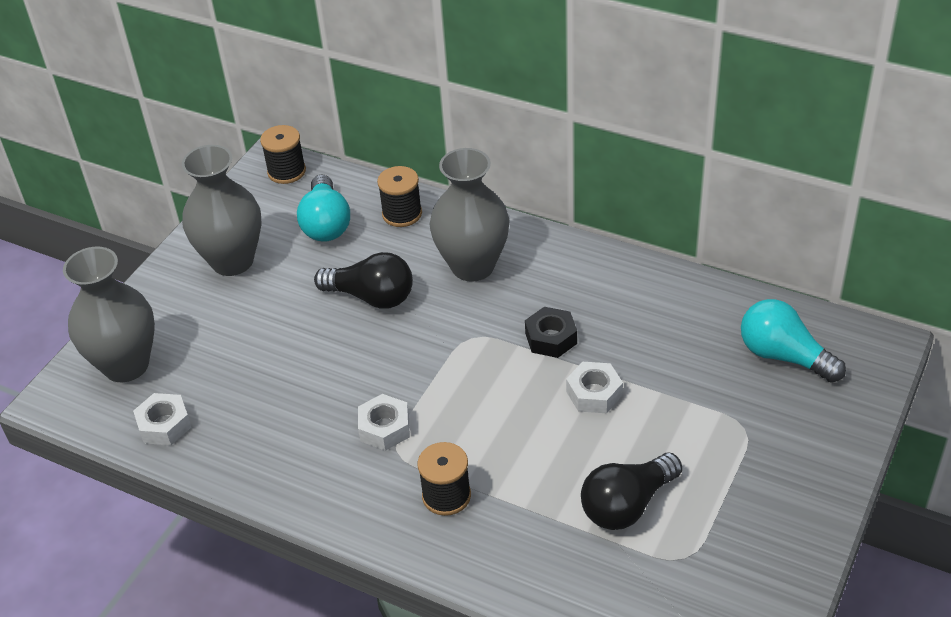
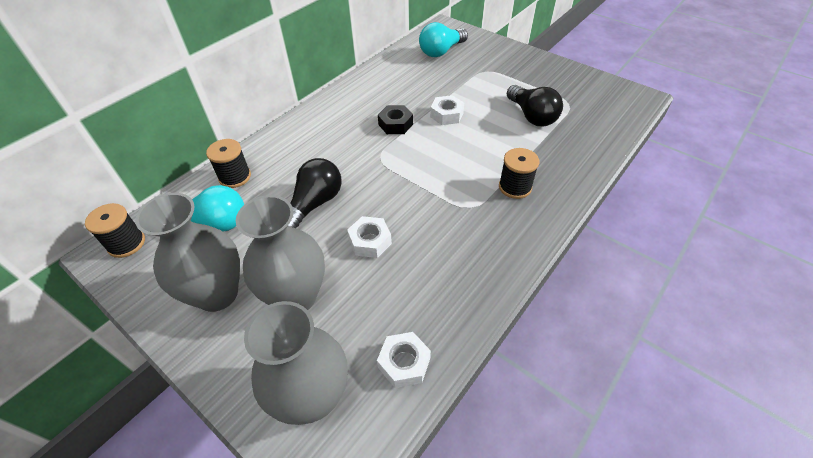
camera: 80 degrees left, 5 degrees up
(384, 428) = (448, 211): white nut -> white nut (370, 241)
(472, 266) = (313, 148): grey vase -> grey vase (296, 296)

